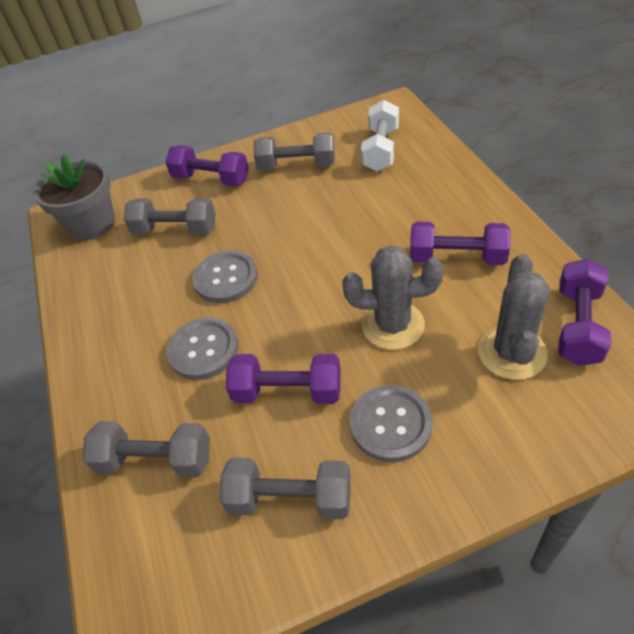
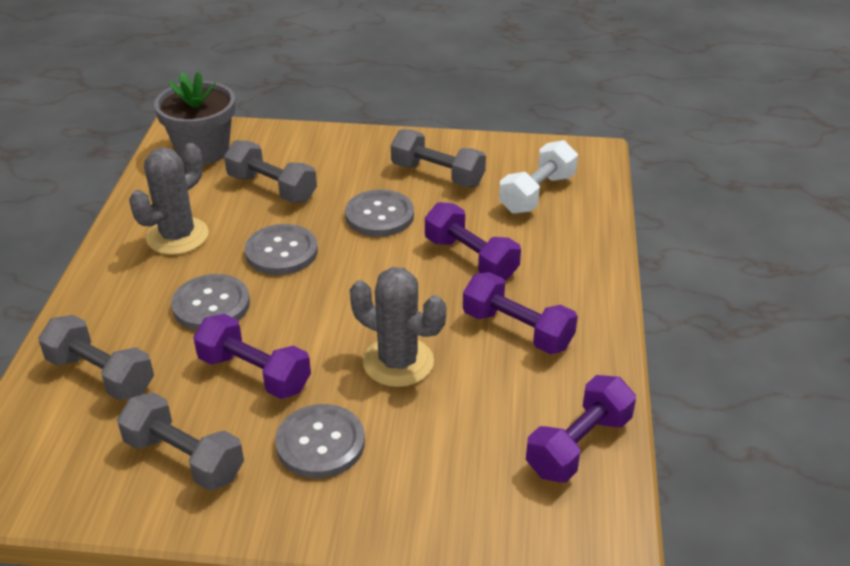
camera: 20 degrees right, 10 degrees down
(211, 179) = (344, 154): purple dumbbell -> purple dumbbell (470, 258)
(279, 215) = (379, 215): none -> grey button
(511, 353) = (489, 438): grey cactus -> grey cactus (177, 236)

